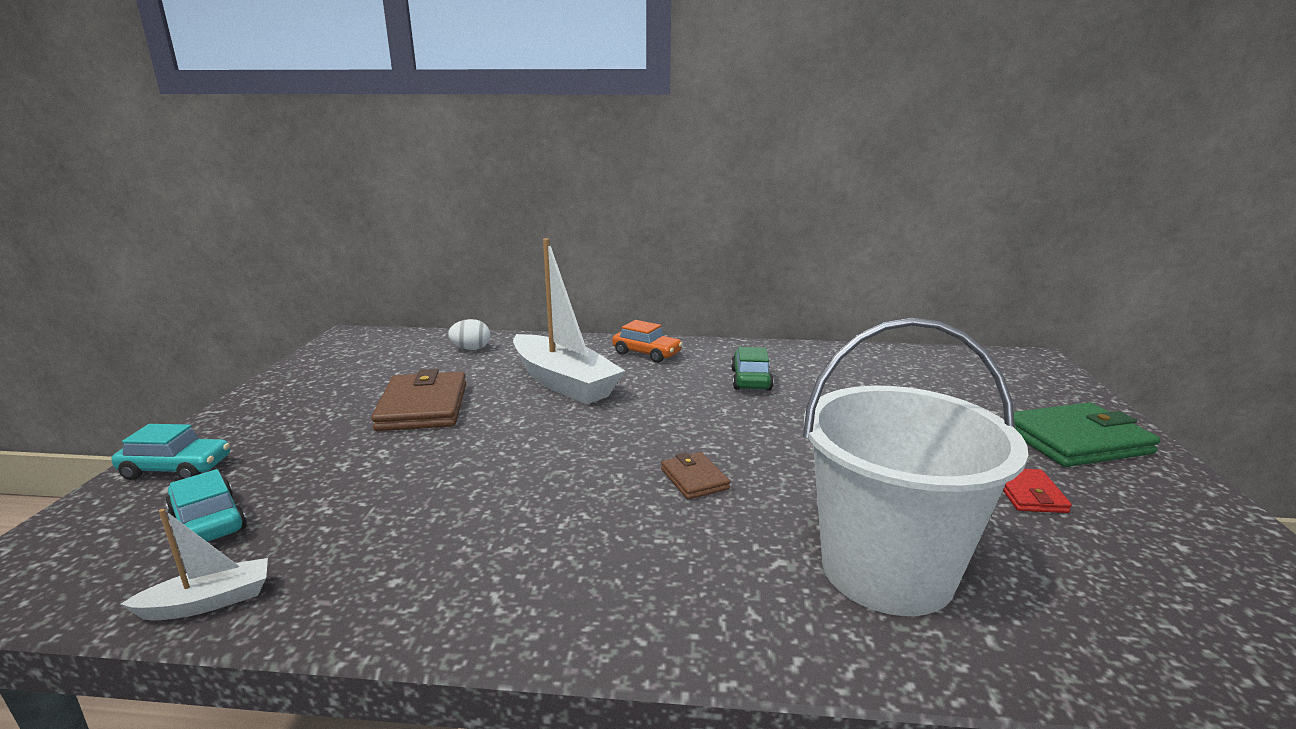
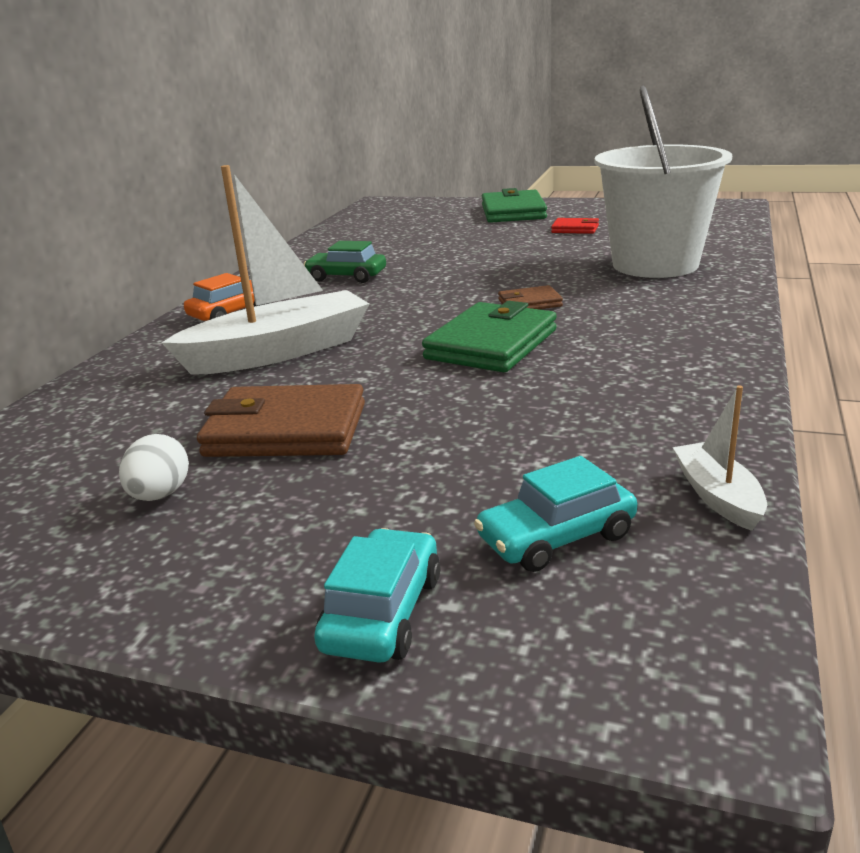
camera: 75 degrees left, 5 degrees up
(471, 349) = (86, 413): white egg -> white egg (160, 495)
(573, 467) = (491, 344): none -> green wallet

